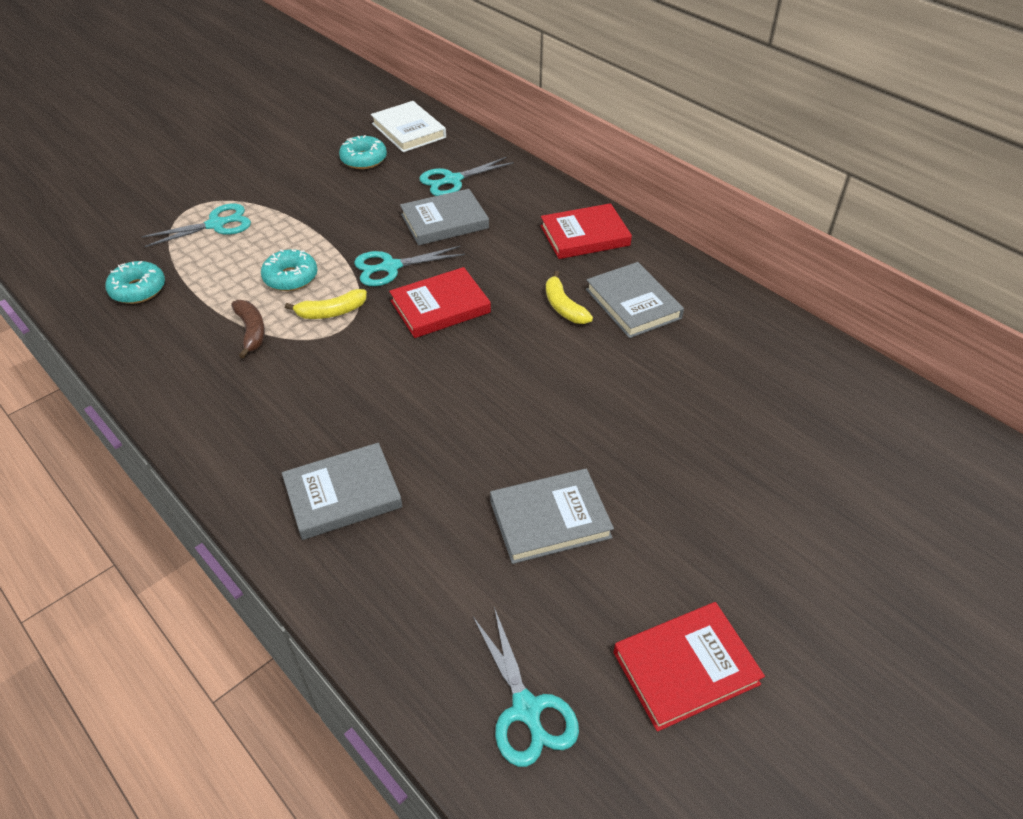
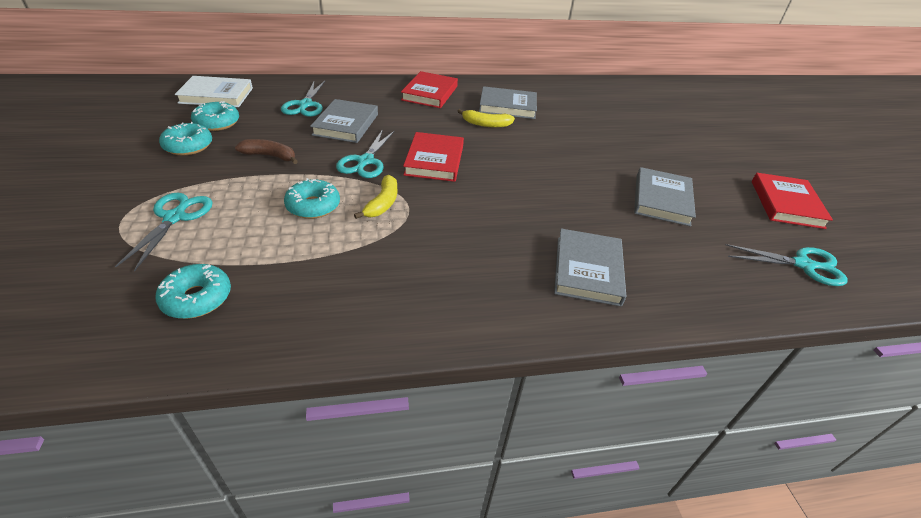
camera: 60 degrees left, 5 degrees down
(251, 331) = (356, 249): brown banana -> brown banana (270, 156)
(313, 170) = (188, 146): none -> turquoise donut

